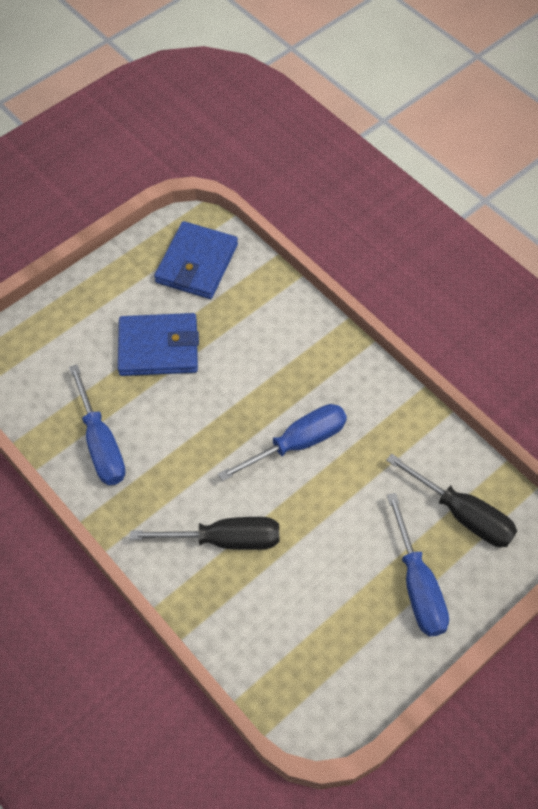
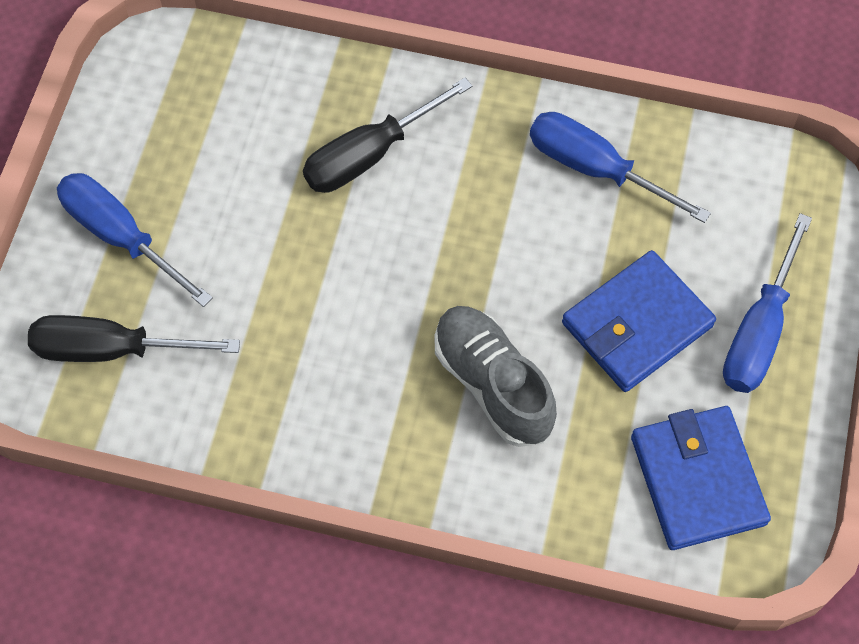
camera: 145 degrees right, 5 degrees up
(259, 365) = (493, 384): none -> grey shoe
(297, 443) = (368, 311): blue screwdriver -> blue screwdriver (759, 330)

